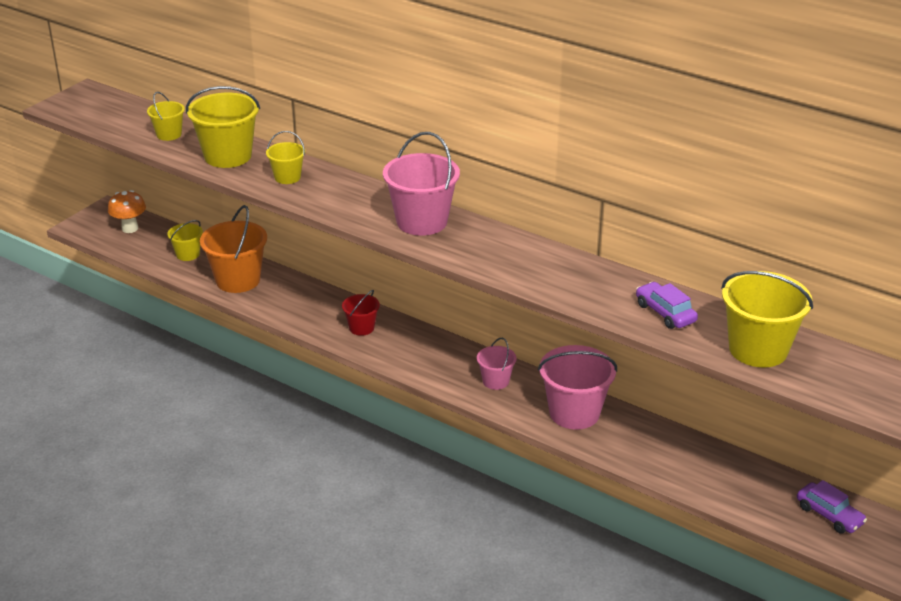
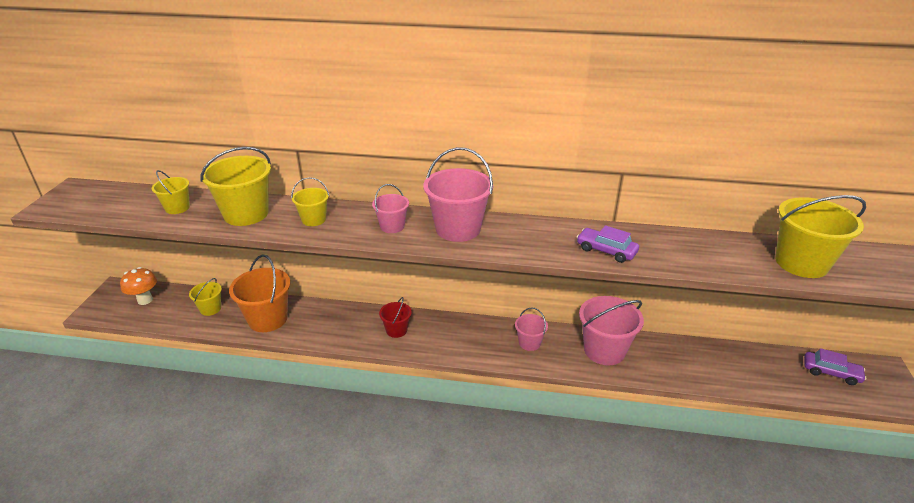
camera: 25 degrees left, 0 degrees up
(358, 203) = (392, 226): none -> pink bucket
(665, 313) = (709, 253): purple car -> purple car (606, 250)

